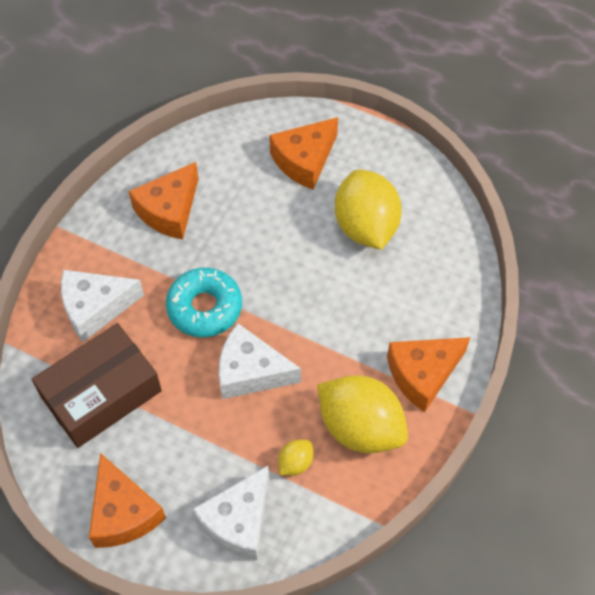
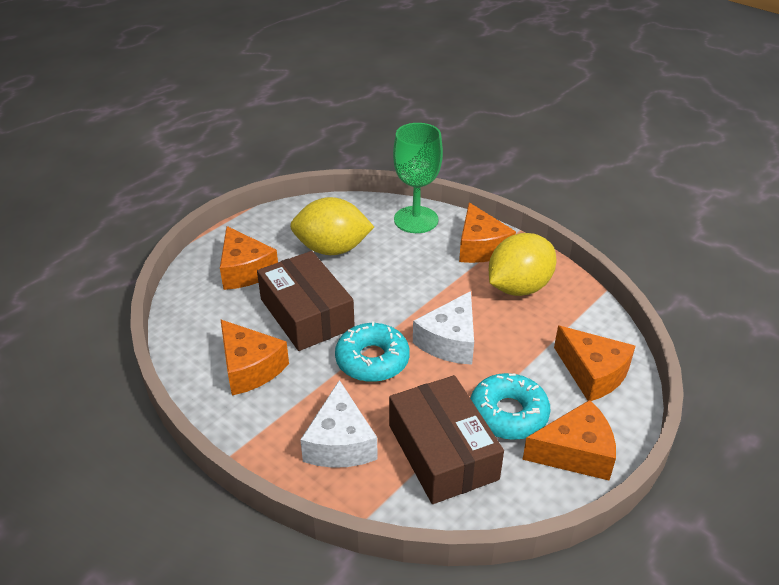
camera: 75 degrees left, 20 degrees down
(160, 444) = (508, 414): none -> turquoise donut
(238, 521) = (592, 373): white cheese -> orange cheese
(255, 233) = (306, 313): none -> brown box
(295, 463) = (543, 329): yellow lemon -> none
(451, 295) = (416, 220): none -> green goblet

